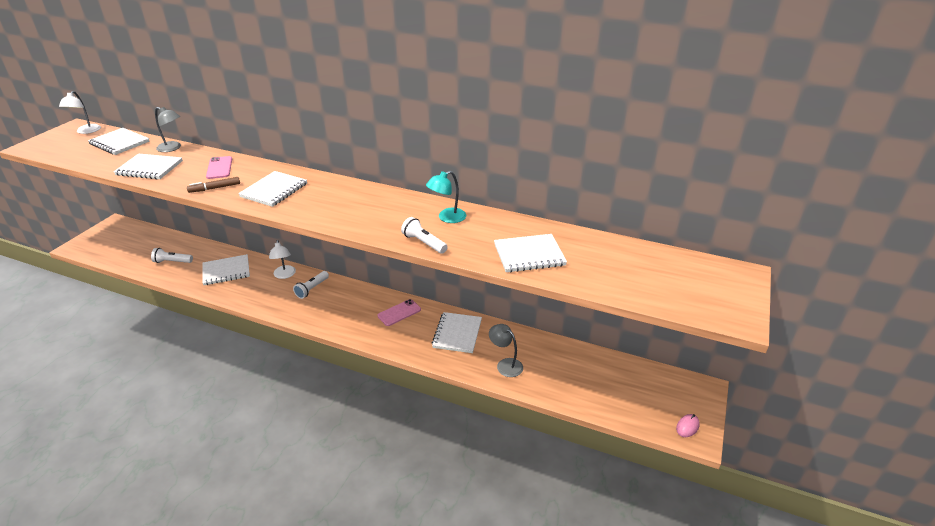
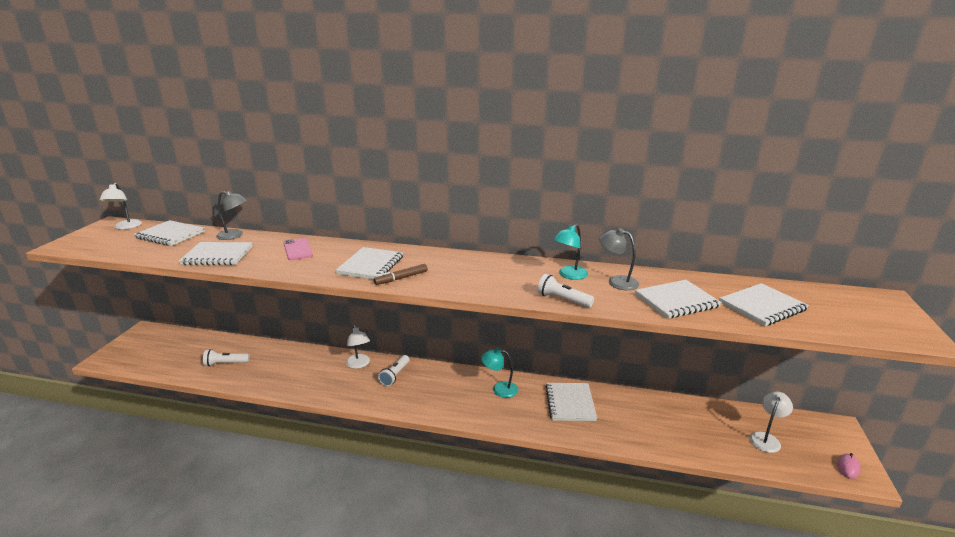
camera: 10 degrees left, 10 degrees down
(215, 188) = (303, 268): brown marker -> brown marker (401, 278)
(226, 271) = (292, 367): white notebook -> white notebook (762, 306)
(399, 313) = (499, 389): pink phone -> turquoise lamp
(505, 364) = (635, 428): grey lamp -> grey lamp (617, 281)
(625, 390) = (766, 438): none -> white lamp

